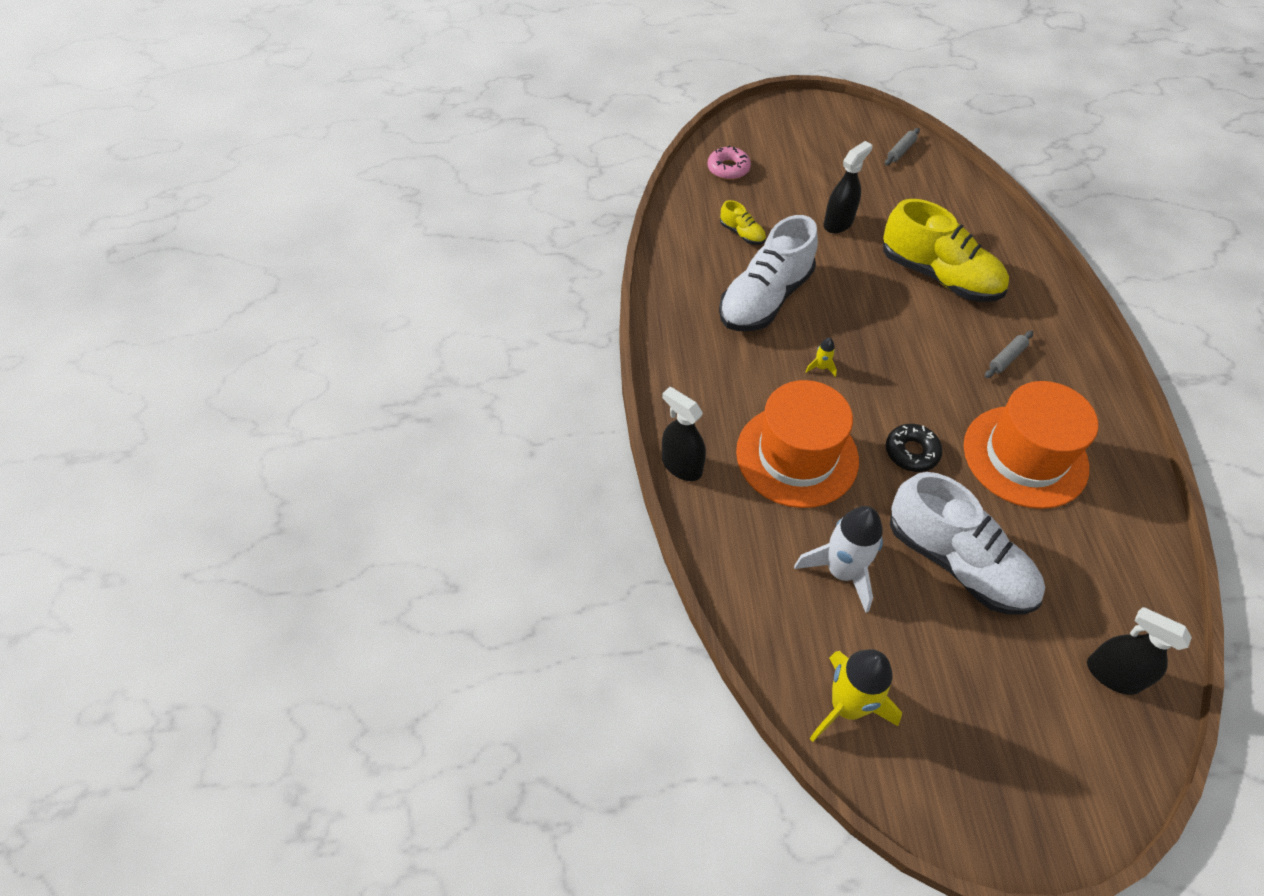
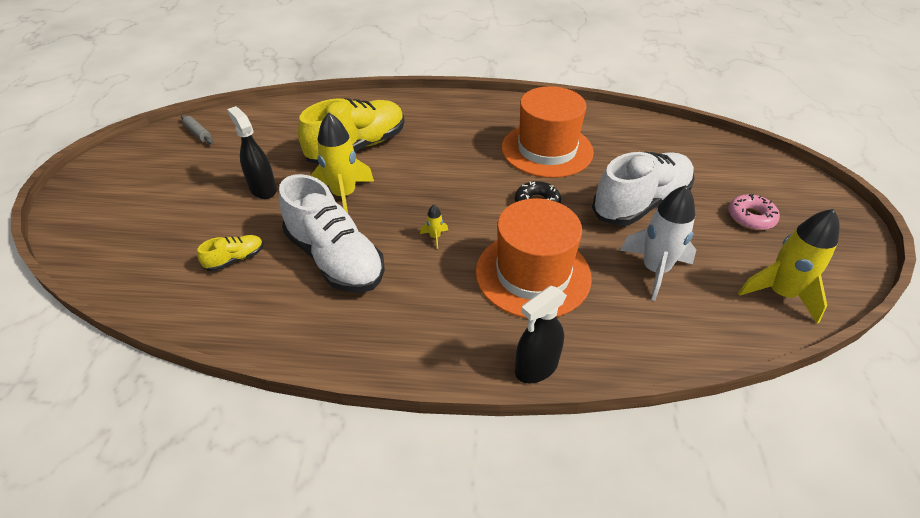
camera: 80 degrees left, 10 degrees down
(728, 168) = (129, 252): pink donut -> pink donut (751, 217)
(854, 284) = (344, 195): none -> yellow rocket
(1006, 358) = (455, 135): grey rolling pin -> none
(1112, 674) = (720, 158): black spray bottle -> none

